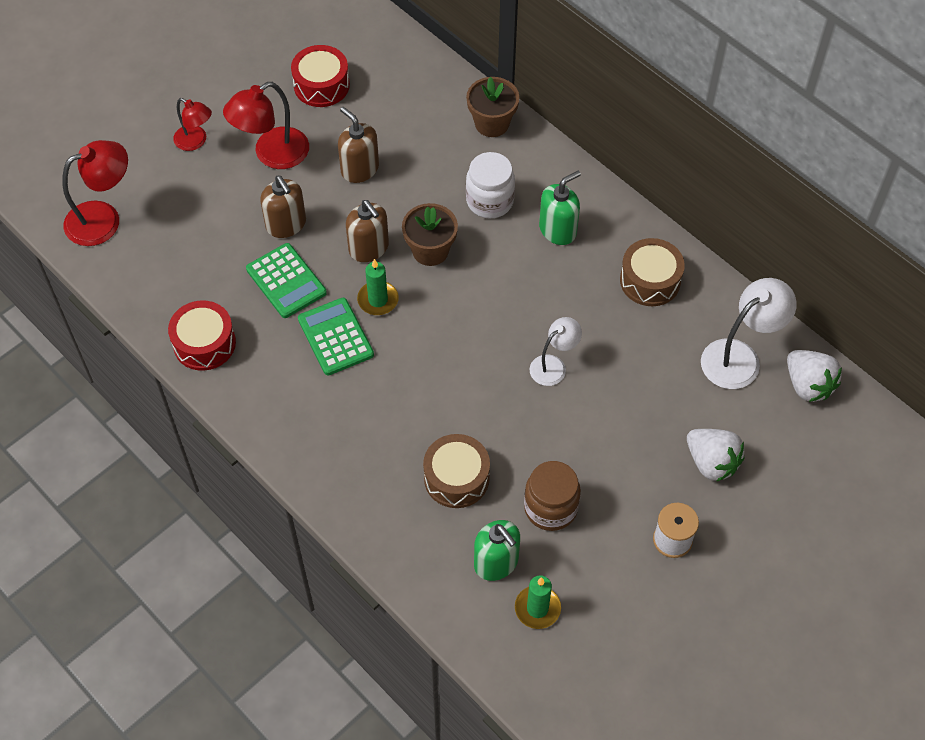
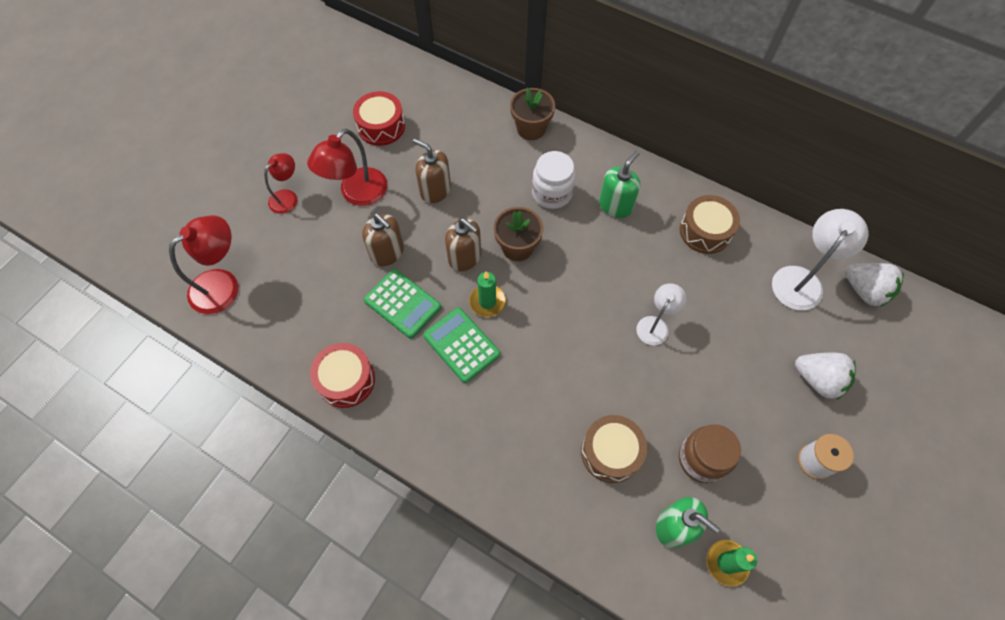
camera: 15 degrees left, 5 degrees up
(195, 141) = (287, 197): red lamp -> red lamp turned 75 degrees counterclockwise

